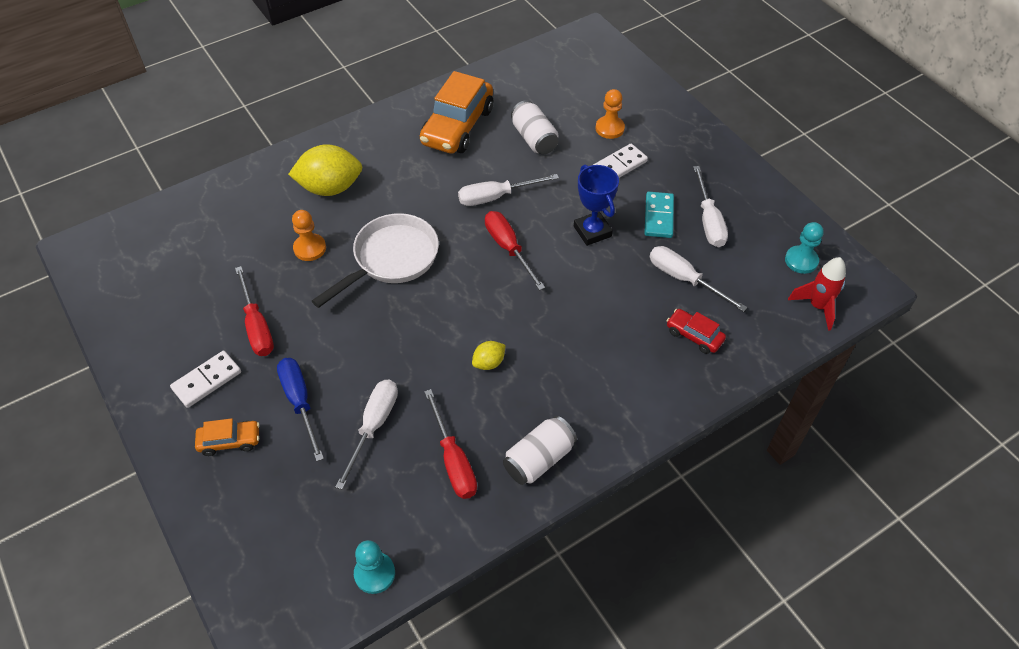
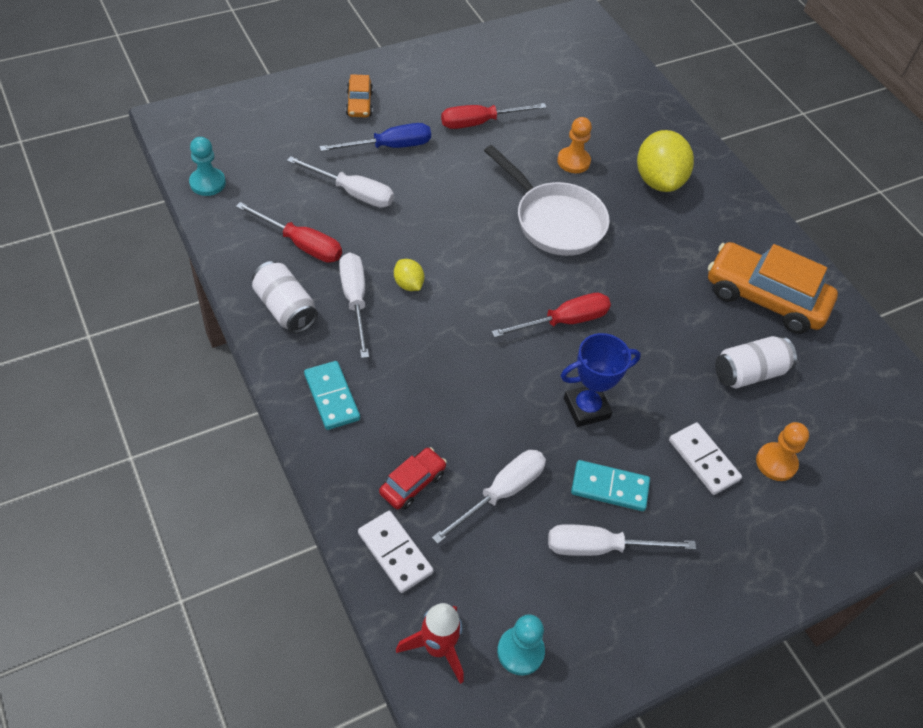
camera: 90 degrees right, 0 degrees up
(207, 381) = (424, 91): white domino -> white domino (395, 553)
(453, 460) = (301, 244): red screwdriver -> red screwdriver turned 135 degrees counterclockwise
(496, 197) = (645, 320): white screwdriver -> white screwdriver (355, 300)
(629, 404) = (331, 397): none -> turquoise domino

